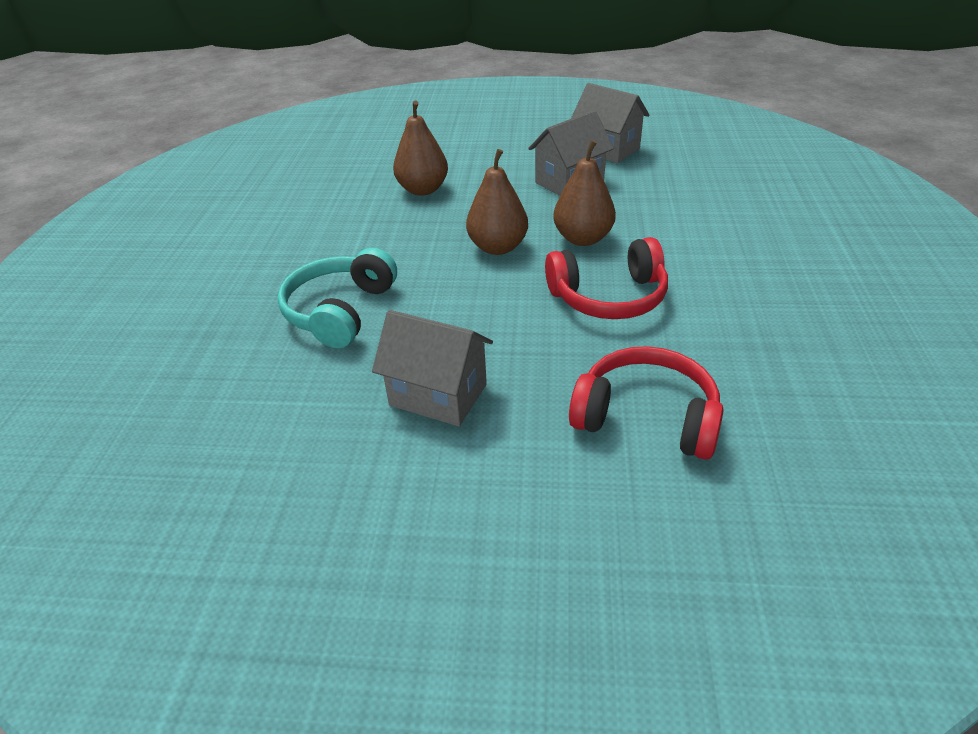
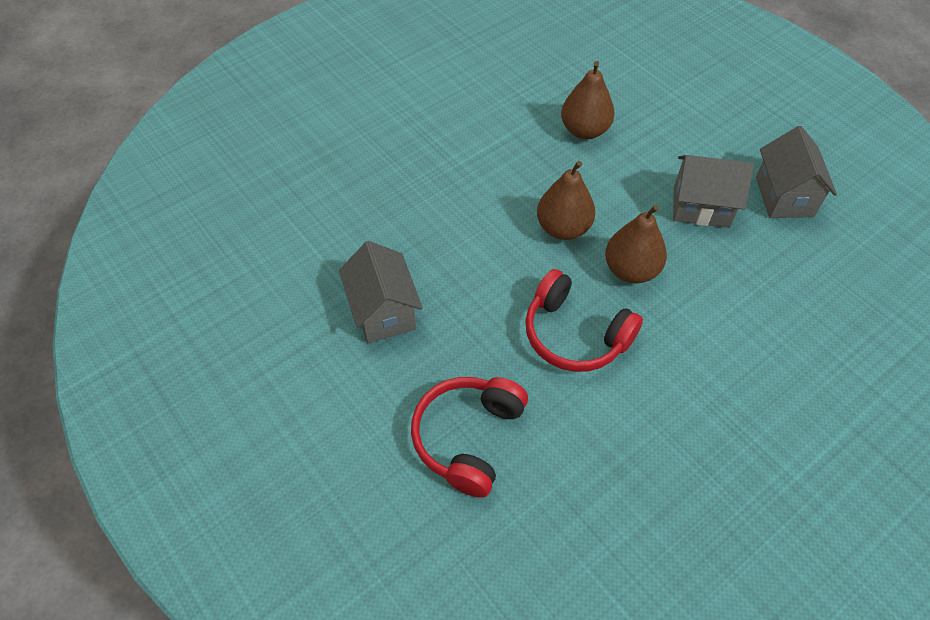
camera: 45 degrees right, 15 degrees up
(340, 311) = (407, 201): turquoise headphones -> none
(646, 417) = (468, 438): red headphones -> red headphones turned 135 degrees counterclockwise

